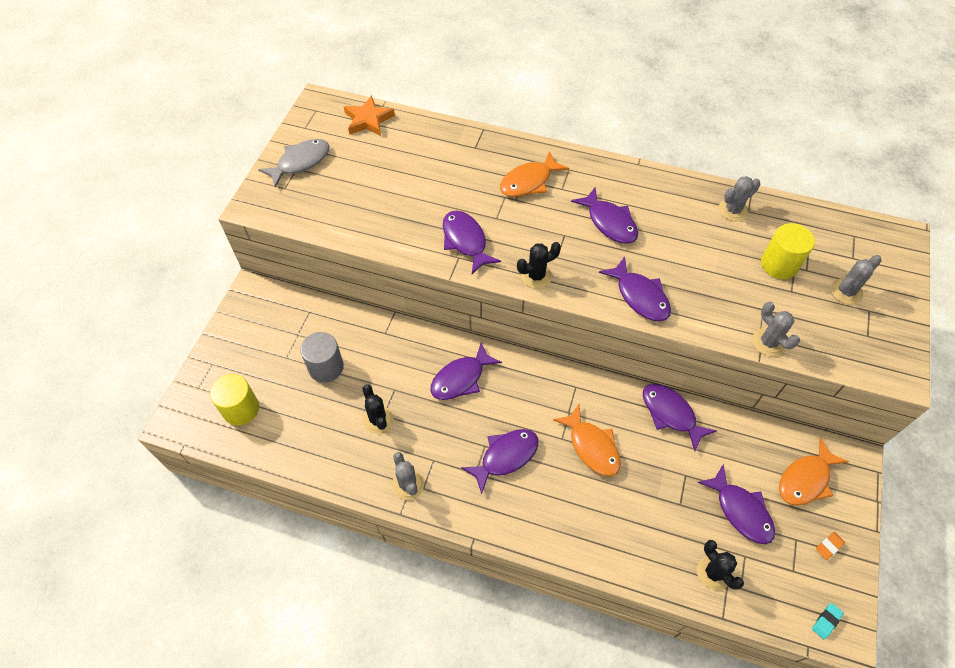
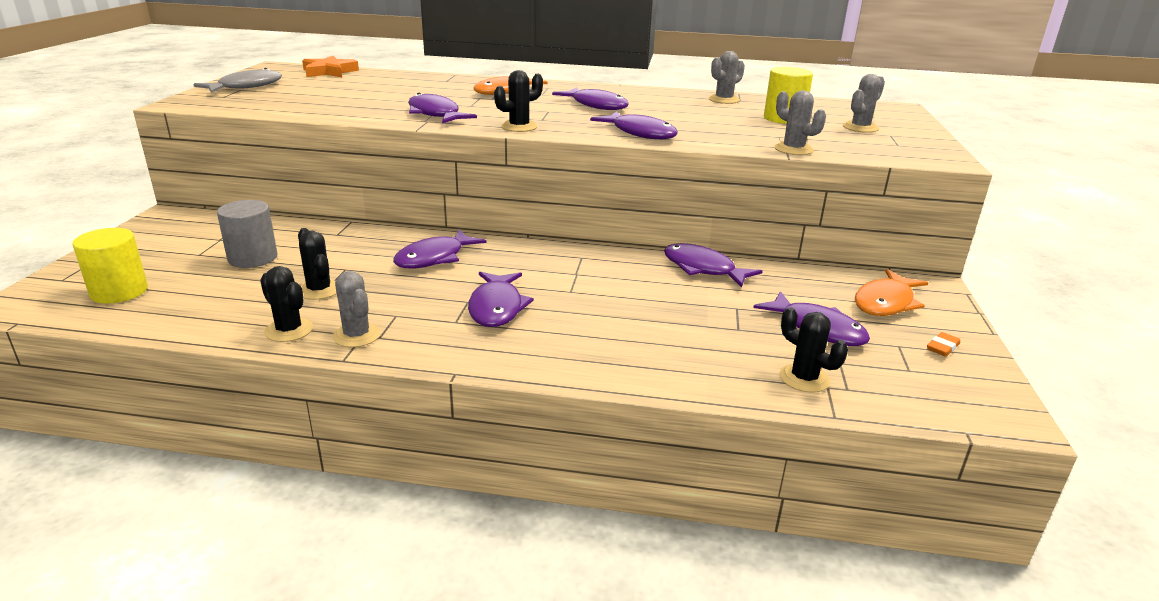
camera: 10 degrees left, 30 degrees down
(362, 473) = (289, 330): none -> black cactus
(505, 457) = (496, 307): purple fish -> purple fish turned 135 degrees clockwise
(592, 446) = (610, 294): orange fish -> none
(826, 621) = (977, 408): turquoise eraser -> none

